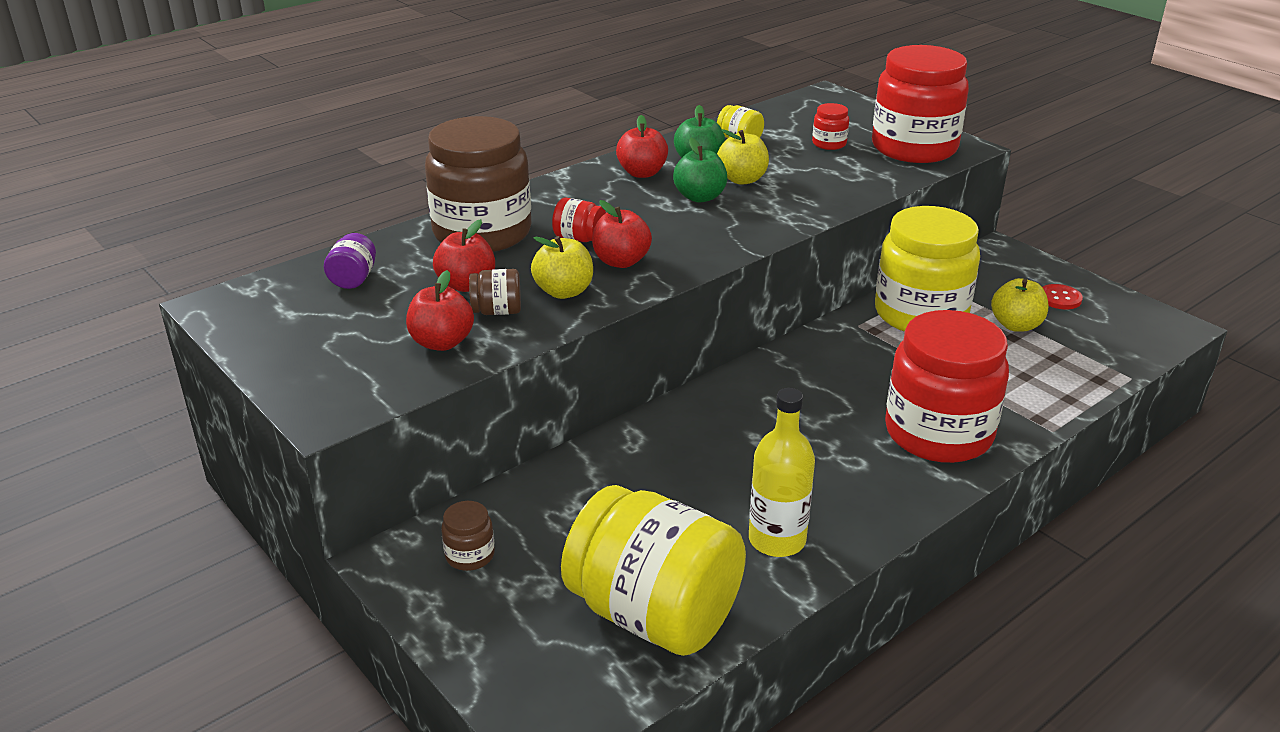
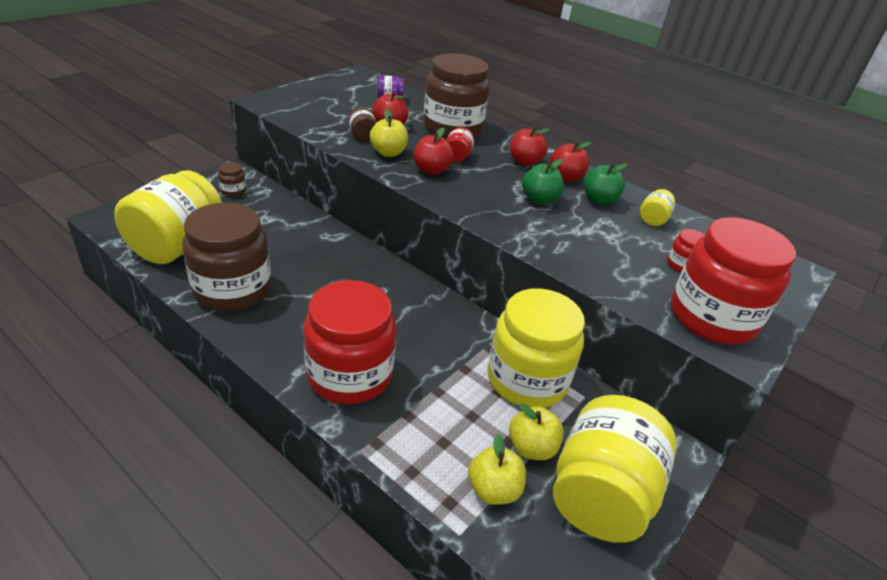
camera: 75 degrees right, 5 degrees up
(442, 342) = (327, 122): red apple -> red apple (525, 162)
(742, 179) = (580, 218): yellow apple -> yellow apple (493, 489)
(777, 540) = (232, 289): yellow bottle -> brown jar
(1060, 298) = (600, 494): red button -> yellow jar

